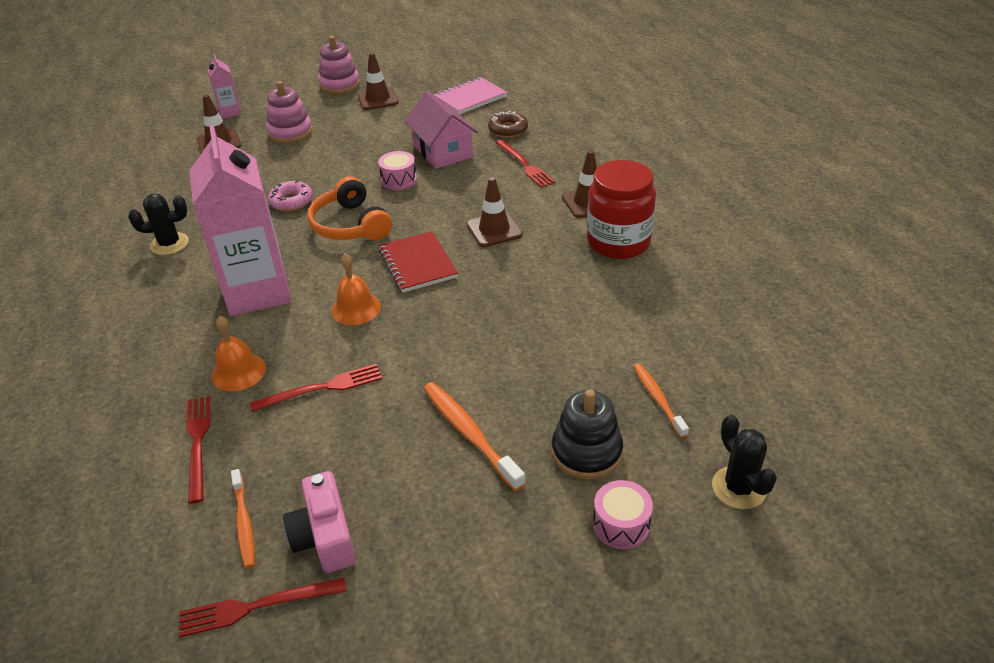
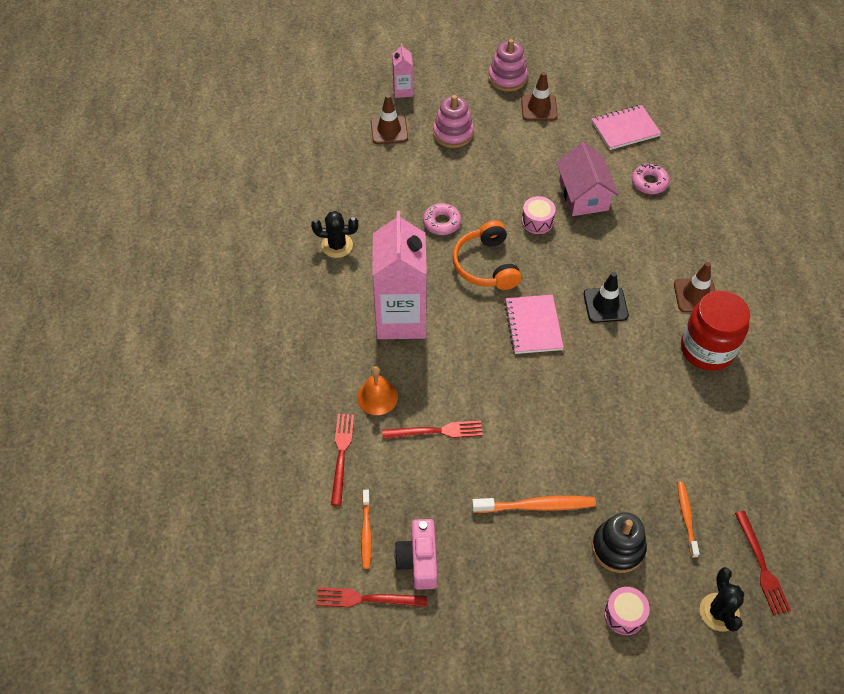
camera: 15 degrees right, 15 degrees up
(356, 308) = (475, 359): orange bell -> none
(417, 264) = (533, 325): red notebook -> pink notebook
(469, 434) = (536, 506): orange toothbrush -> orange toothbrush turned 105 degrees clockwise
(494, 230) = (605, 305): brown traffic cone -> black traffic cone
(508, 129) = (649, 182): brown donut -> pink donut
(525, 165) = (652, 233): red fork -> red fork (761, 566)

